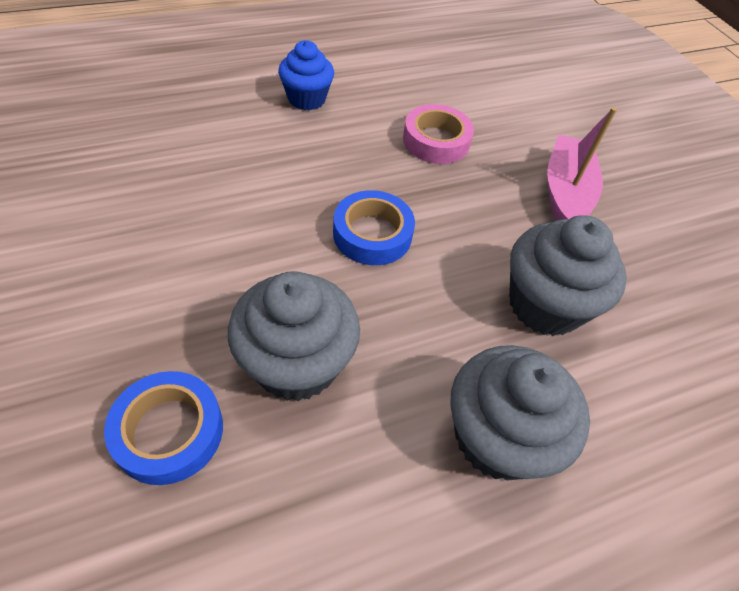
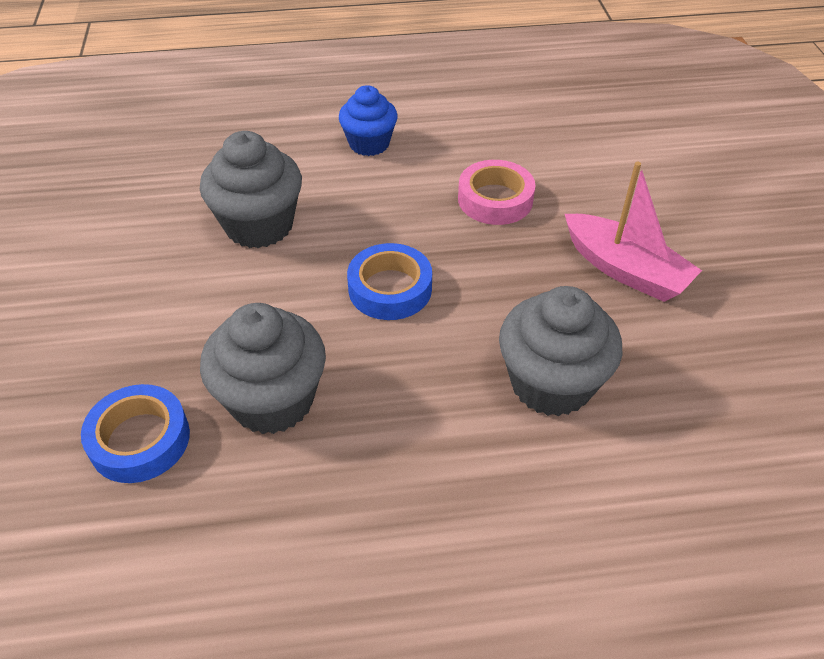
camera: 20 degrees right, 5 degrees down
(497, 437) = (447, 501): grey cupcake -> grey cupcake (259, 225)
(565, 193) = (625, 270): pink boat -> pink boat turned 105 degrees clockwise

